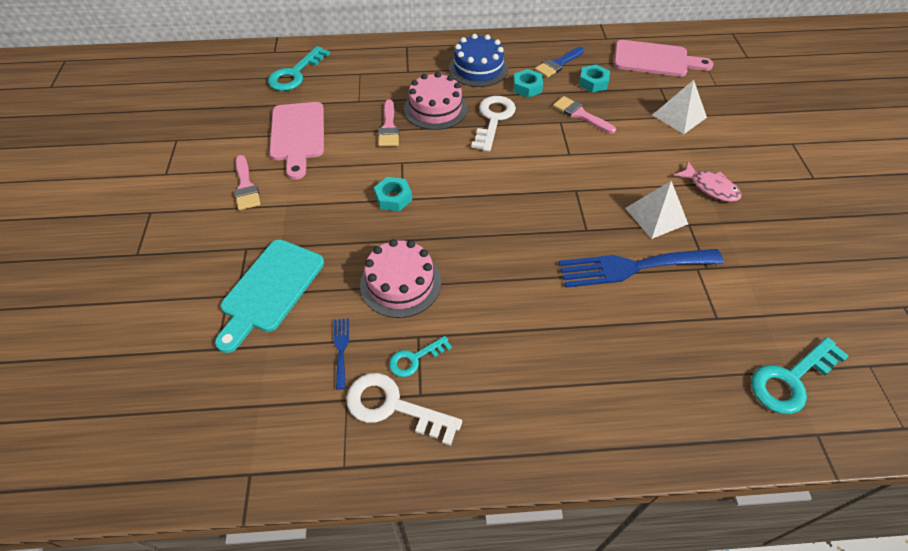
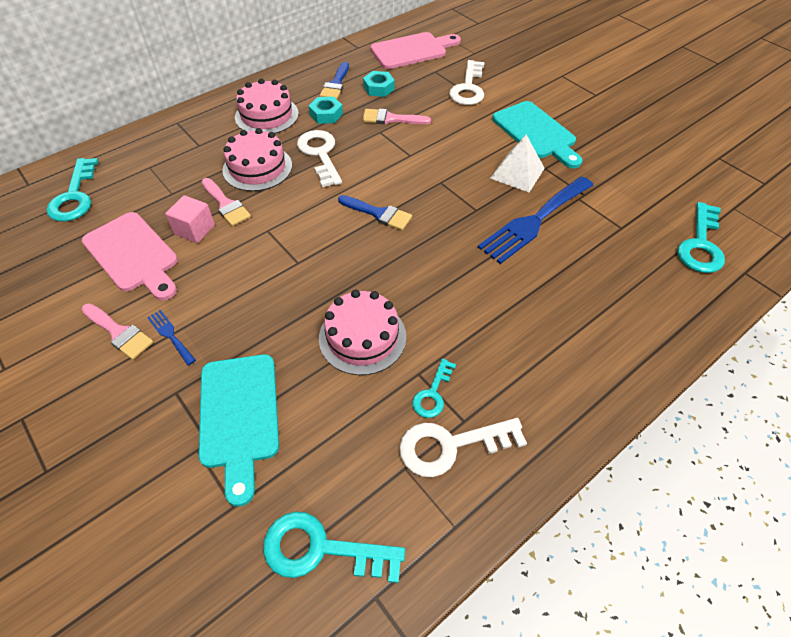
camera: 35 degrees left, 0 degrees up
(244, 416) = (321, 549): none -> turquoise key
(341, 349) = (360, 427): blue fork -> blue fork (170, 335)
(352, 136) = (195, 229): none -> pink cube
(393, 198) = (288, 266): turquoise nut -> none
(478, 68) = (266, 115): blue cake -> pink cake
(498, 191) = (378, 213): none -> blue brush
(679, 116) = (468, 88): white pyramid -> white key
(710, 187) = (536, 133): pink fish -> turquoise cutting board

